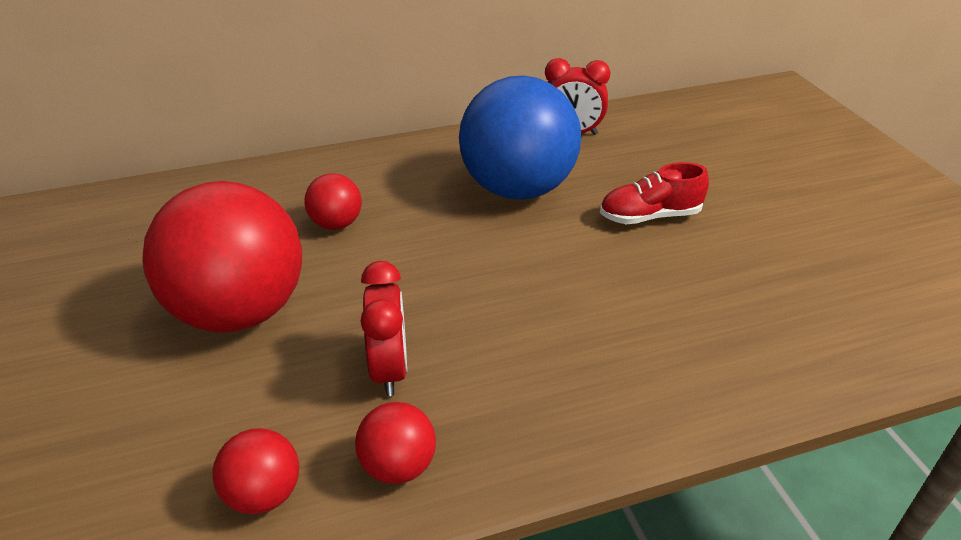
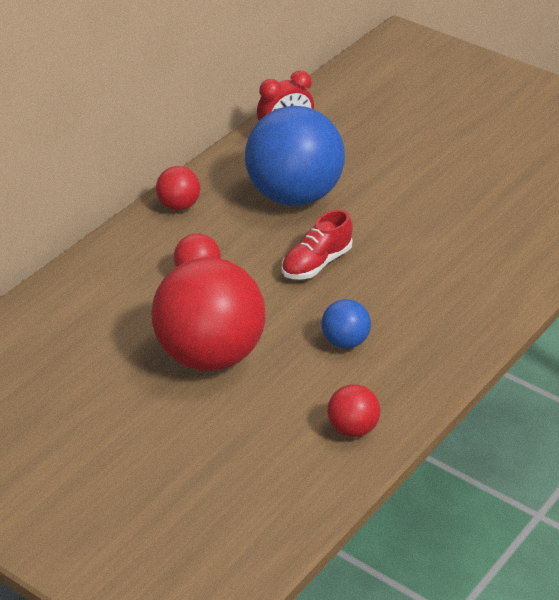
camera: 35 degrees left, 0 degrees up
(389, 369) = (345, 342): red clock -> blue ball
(398, 466) = (406, 383): red ball -> red ball (179, 206)
(650, 216) = (401, 179): red shoe -> red shoe (316, 263)

